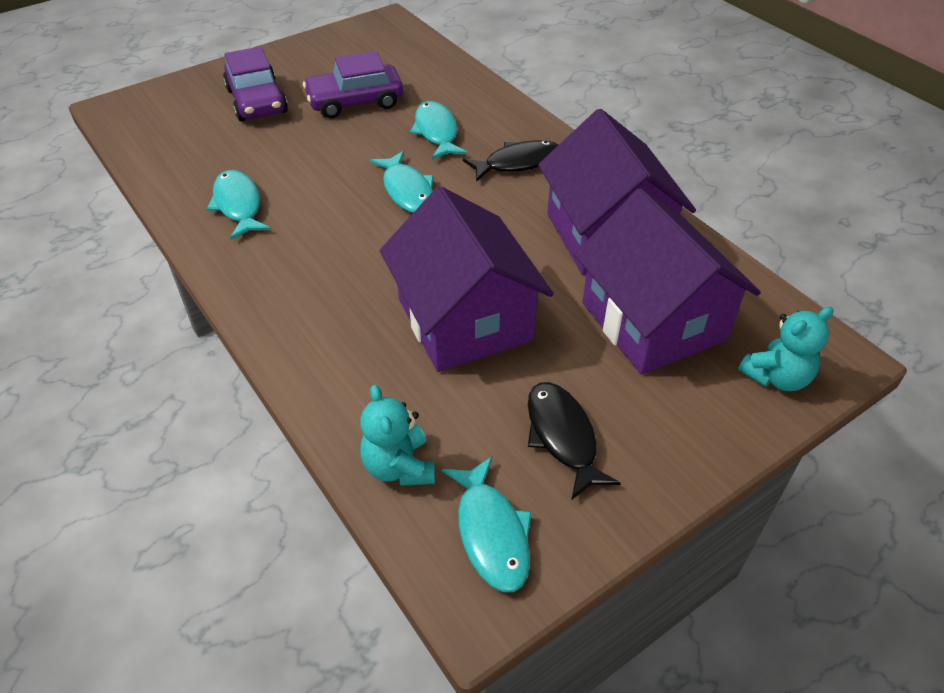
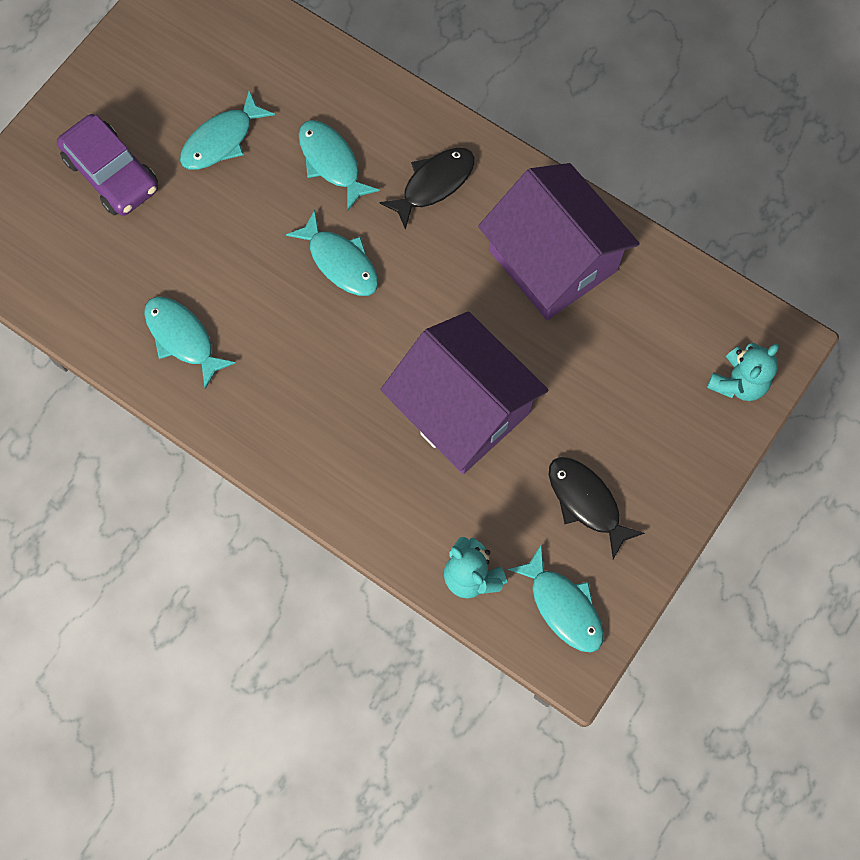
camera: 20 degrees left, 25 degrees up
(355, 102) = (222, 140): purple car -> turquoise fish
(653, 321) = (624, 355): purple house -> none

